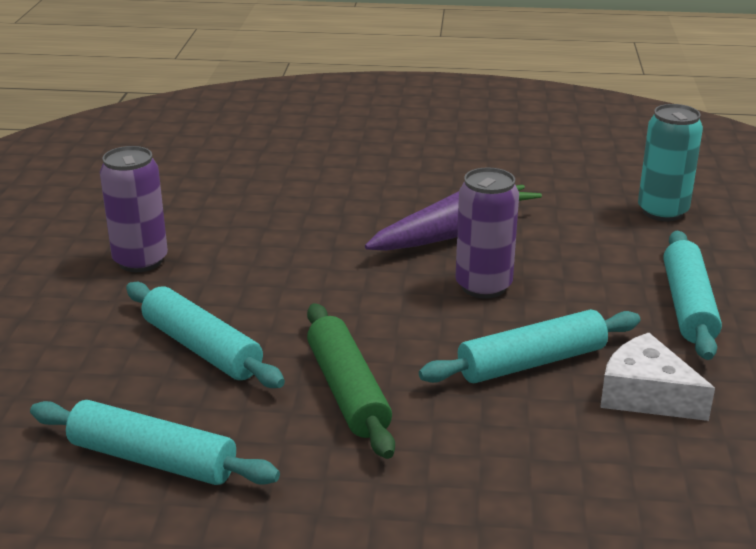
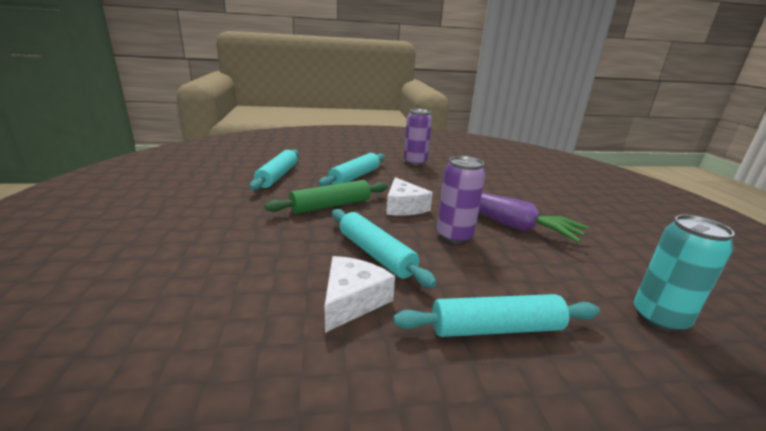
camera: 75 degrees right, 5 degrees down
(371, 312) = (404, 207): none -> white cheese

